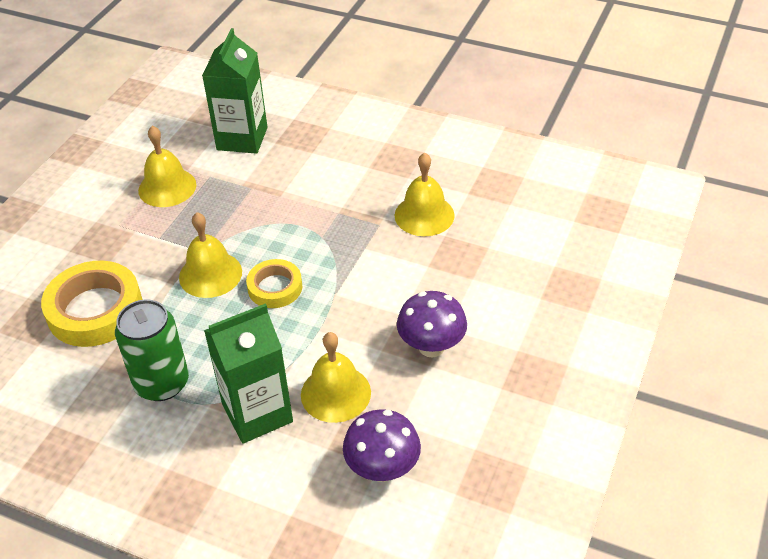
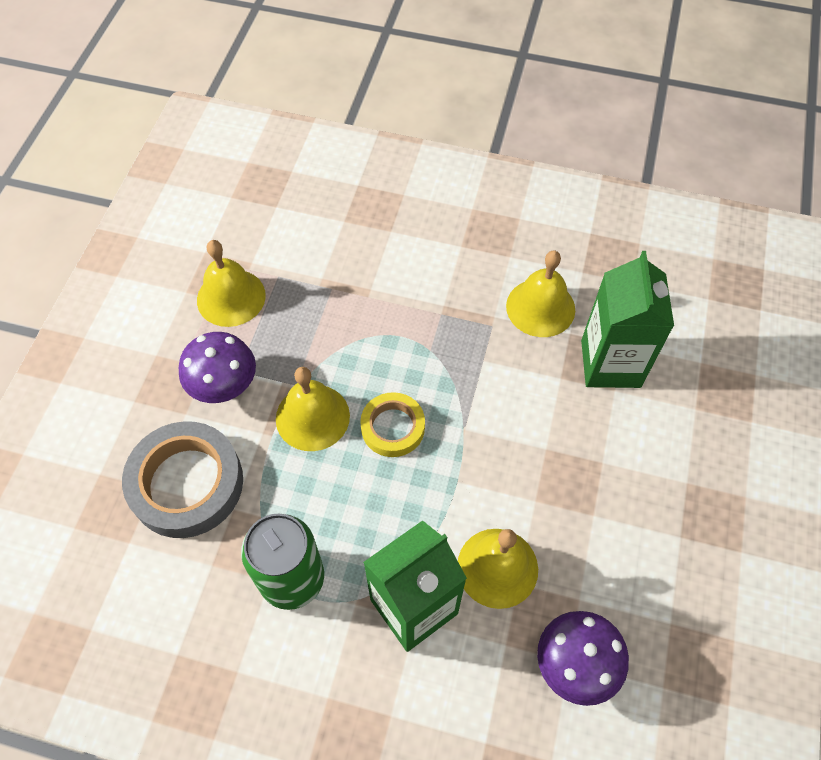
camera: 10 degrees left, 15 degrees up
(95, 310) = (187, 483): yellow tape -> grey tape
(242, 138) = (304, 219): green carton -> green carton (610, 363)
(431, 346) = (590, 489): purple mushroom -> purple mushroom (225, 387)

